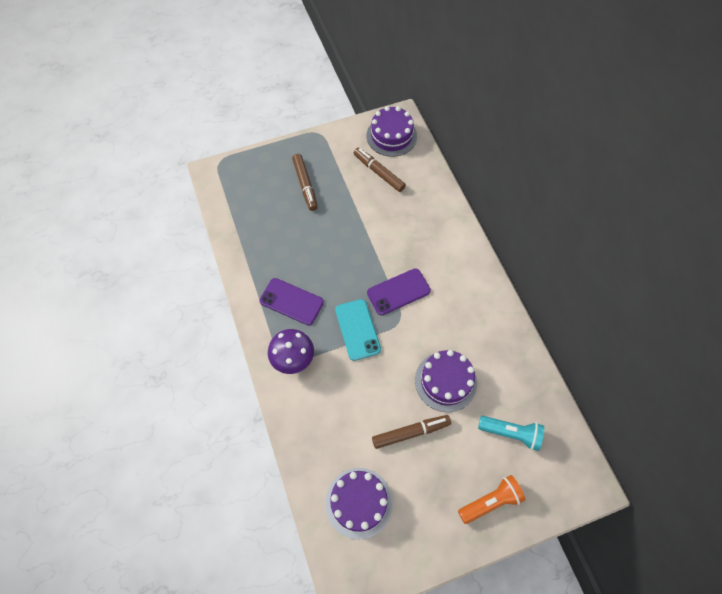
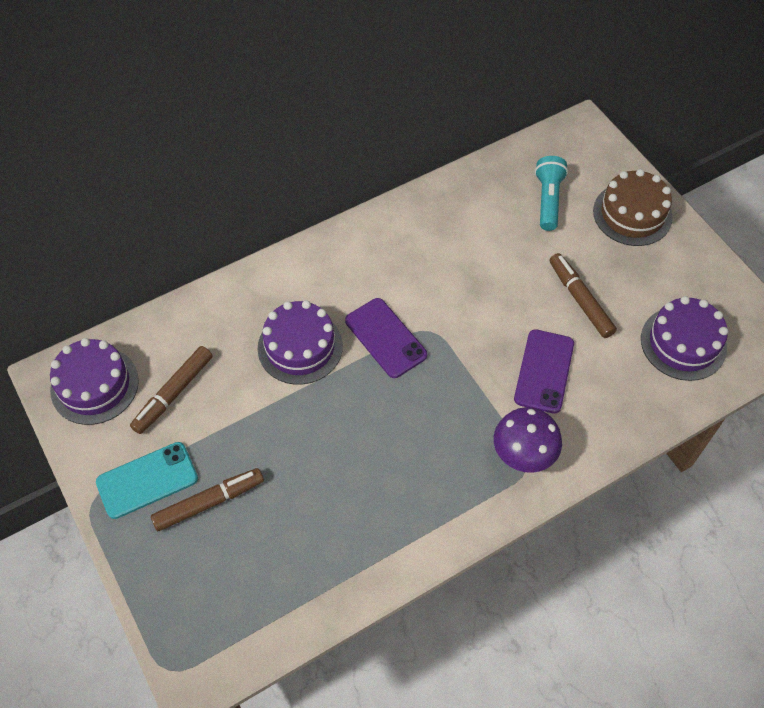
camera: 100 degrees left, 5 degrees down
(291, 301) = (432, 477): purple phone -> purple phone (544, 371)
(357, 329) = (456, 381): turquoise phone -> turquoise phone (147, 480)
(445, 381) = (502, 269): purple cake -> purple cake (300, 347)
(490, 501) = (632, 214): orange flashlight -> brown cake

